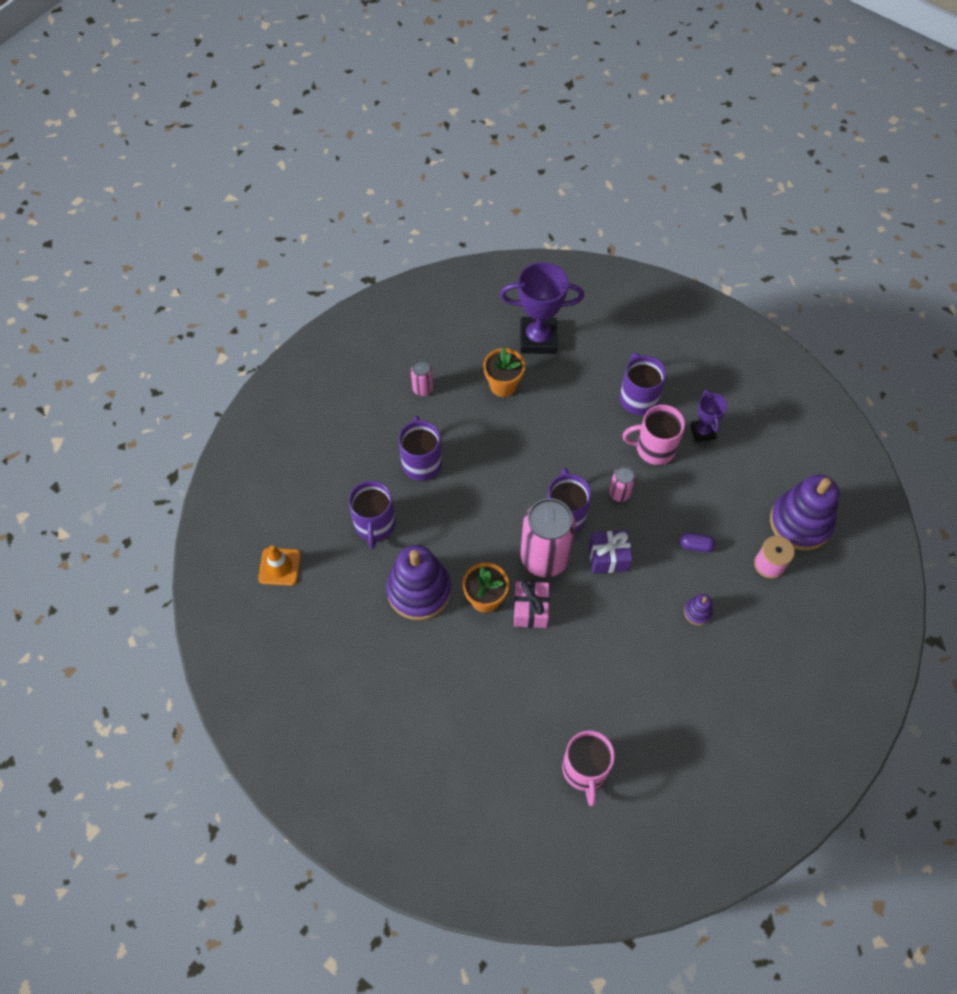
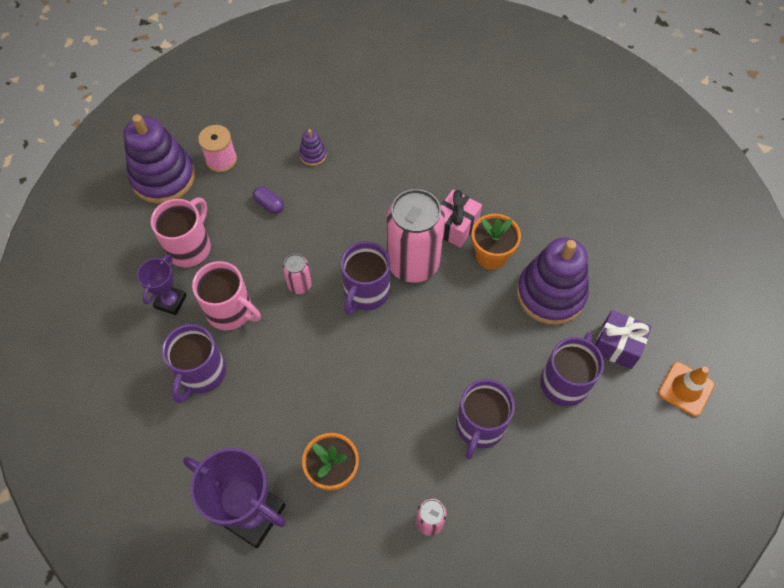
camera: 150 degrees left, 0 degrees up
(585, 770) = (485, 97): pink mug -> pink mug (189, 247)
(608, 558) = (354, 234): purple gift -> purple gift (617, 346)

